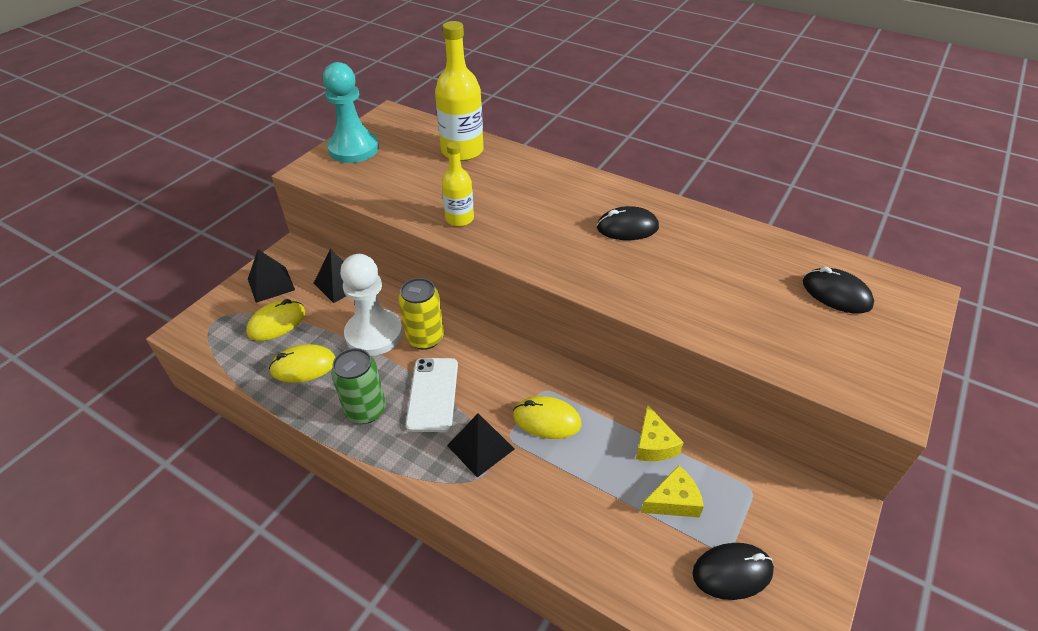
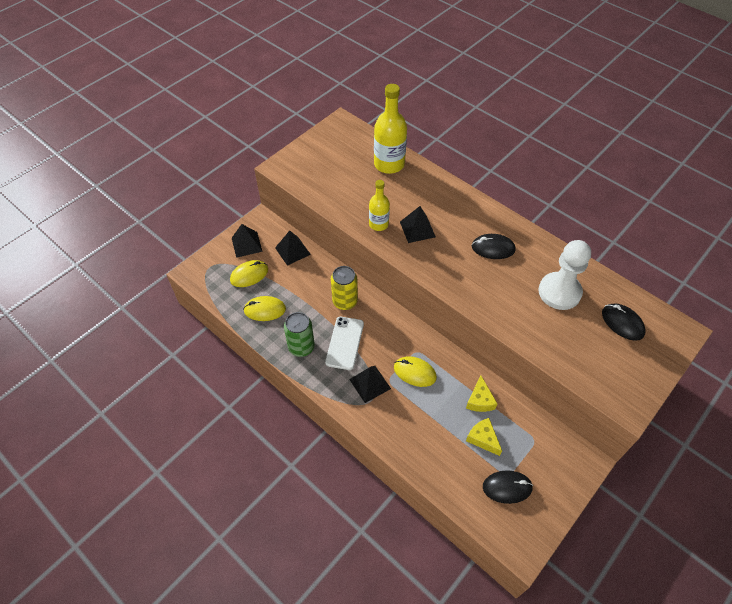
camera: 10 degrees right, 10 degrees up
(353, 149) = (312, 152): turquoise pawn -> none
(374, 334) = (311, 293): white pawn -> white pawn (559, 292)
(516, 218) = (417, 229): none -> black pyramid
(673, 501) = (483, 438): yellow cheese -> yellow cheese turned 120 degrees counterclockwise

